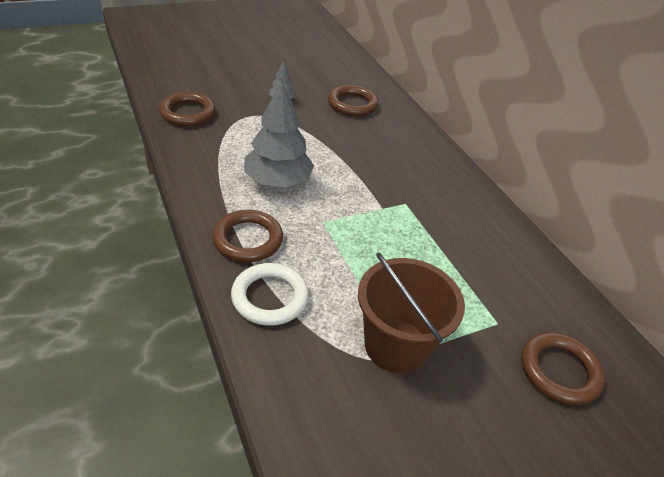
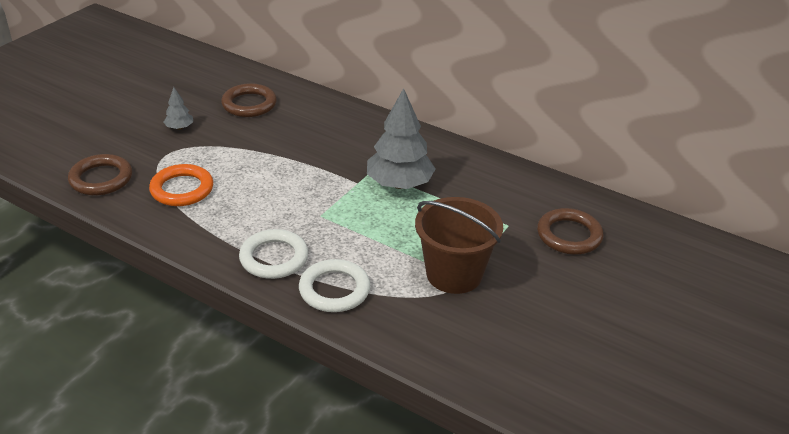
camera: 30 degrees left, 5 degrees down
(235, 147) = (182, 189): none -> orange ring
(248, 239) = (274, 258): brown ring -> white ring
(277, 181) = (251, 201): grey tree -> grey tree (399, 184)

